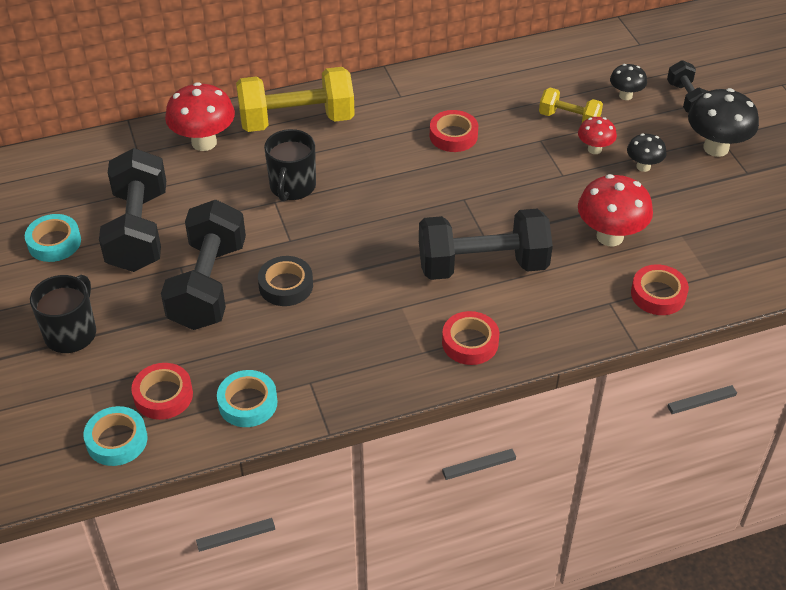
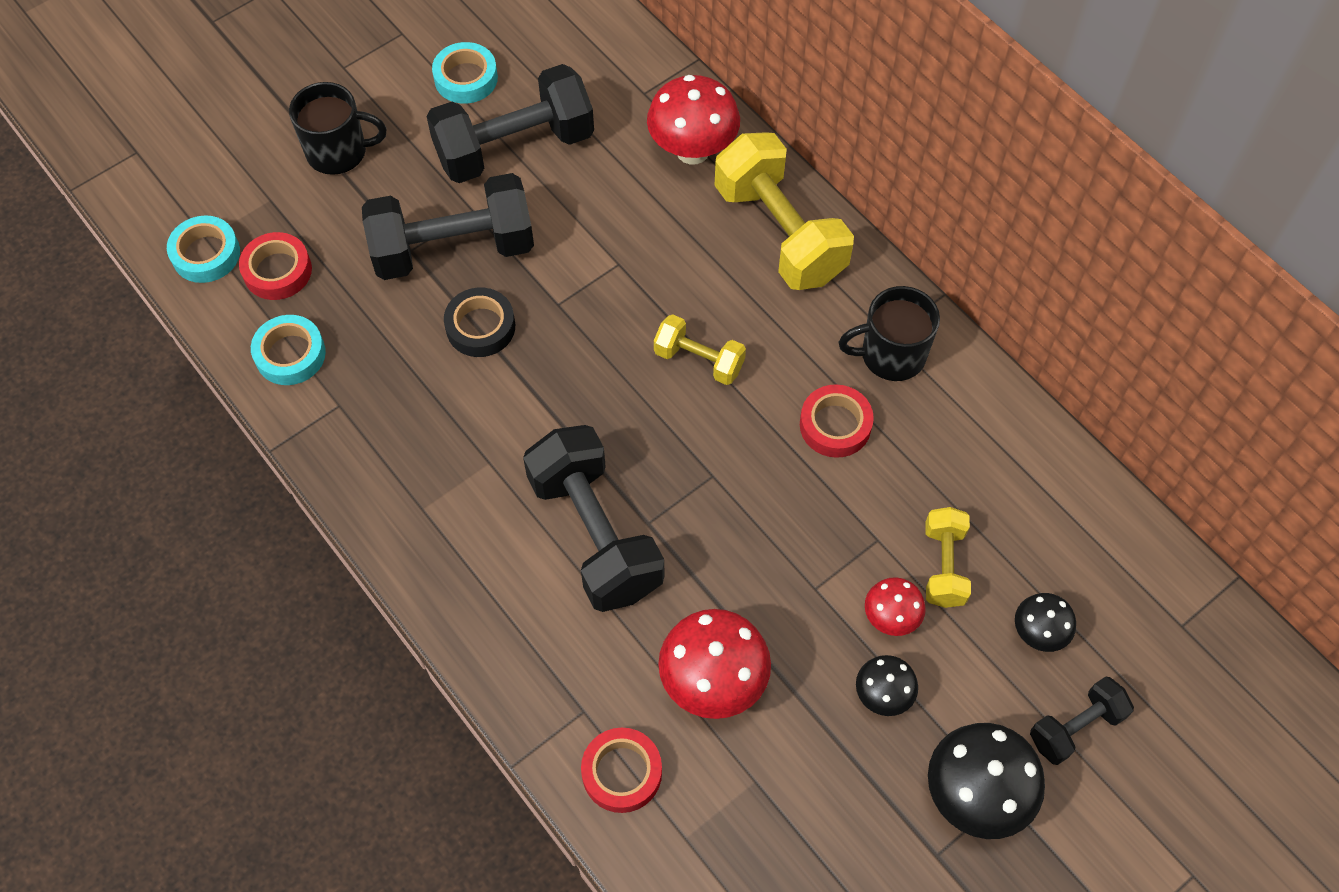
camera: 70 degrees right, 15 degrees up
(292, 187) = (652, 273): black mug -> black mug (891, 355)
(374, 183) = (699, 360): none -> yellow dumbbell
(470, 342) = (455, 558): red tape -> none

